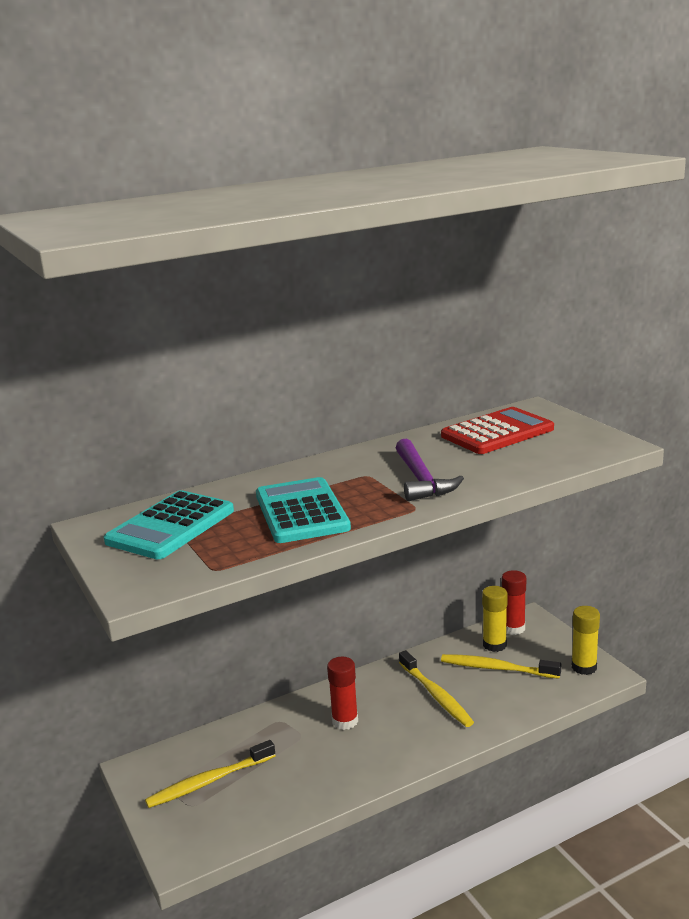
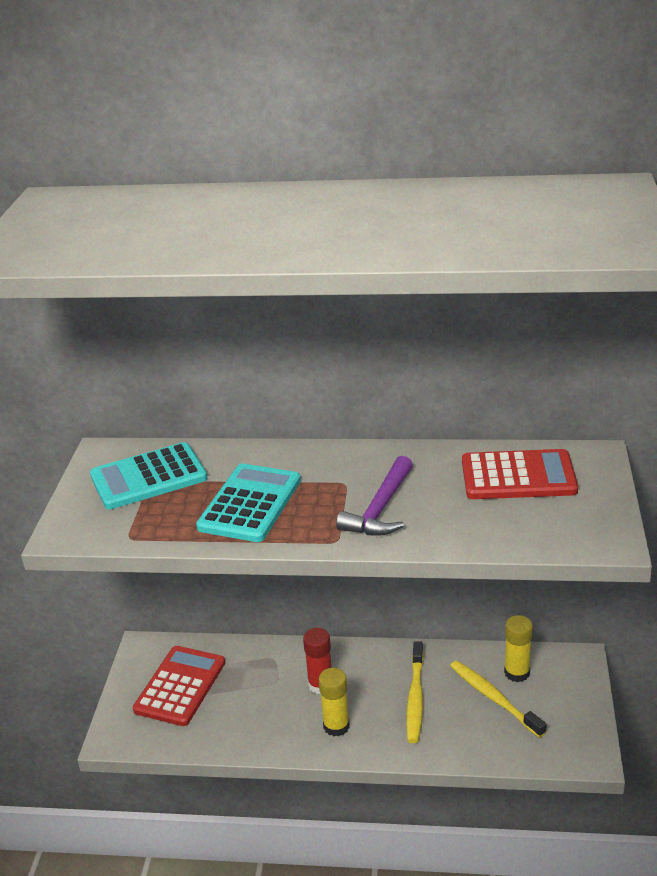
camera: 35 degrees right, 10 degrees up
(209, 781) = (180, 686): yellow toothbrush -> red calculator
(513, 628) = (552, 663): red glue stick -> none
(584, 667) = (576, 738): yellow glue stick -> yellow glue stick (336, 726)

